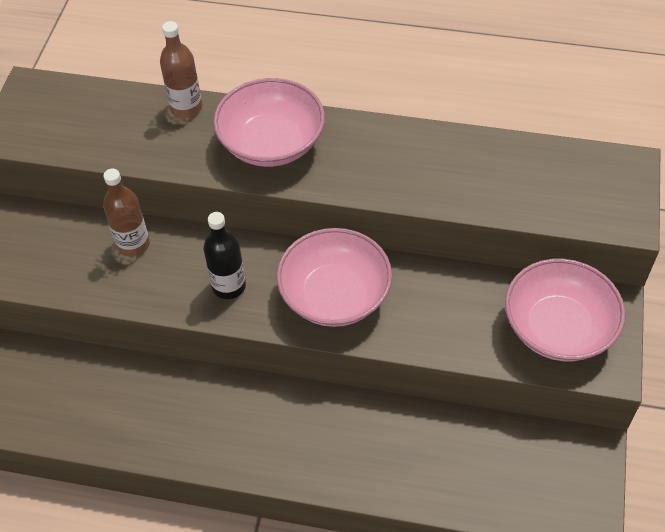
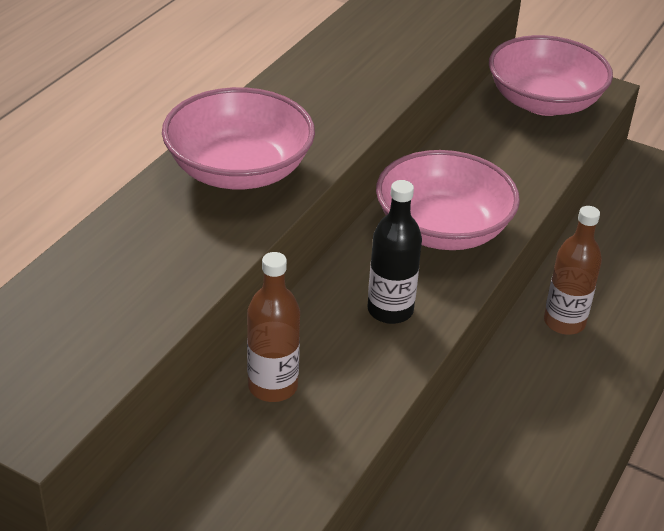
camera: 75 degrees left, 15 degrees down
(186, 108) = (122, 226): brown bottle -> brown bottle (564, 322)

